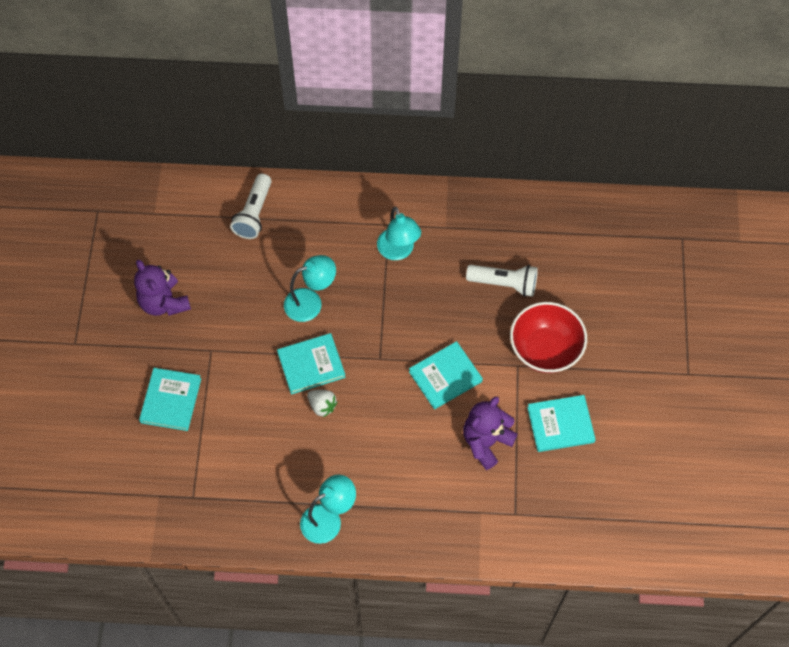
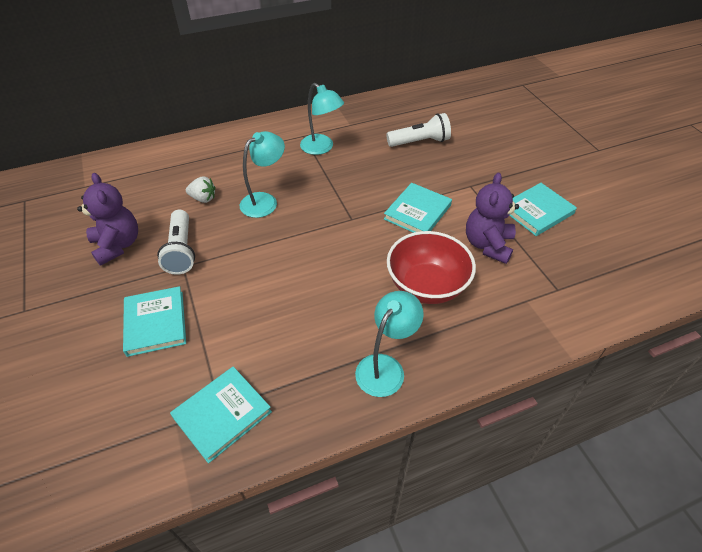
camera: 25 degrees left, 15 degrees down
(164, 302) = (117, 245): purple teddy bear -> purple teddy bear turned 150 degrees counterclockwise
(254, 213) = (182, 160): white flashlight -> white flashlight (181, 250)
(311, 365) = (291, 244): turquoise book -> turquoise book (222, 415)
(322, 406) = (319, 271): white strawberry -> white strawberry (203, 198)
(545, 349) = (483, 169): red bowl -> red bowl (426, 286)

